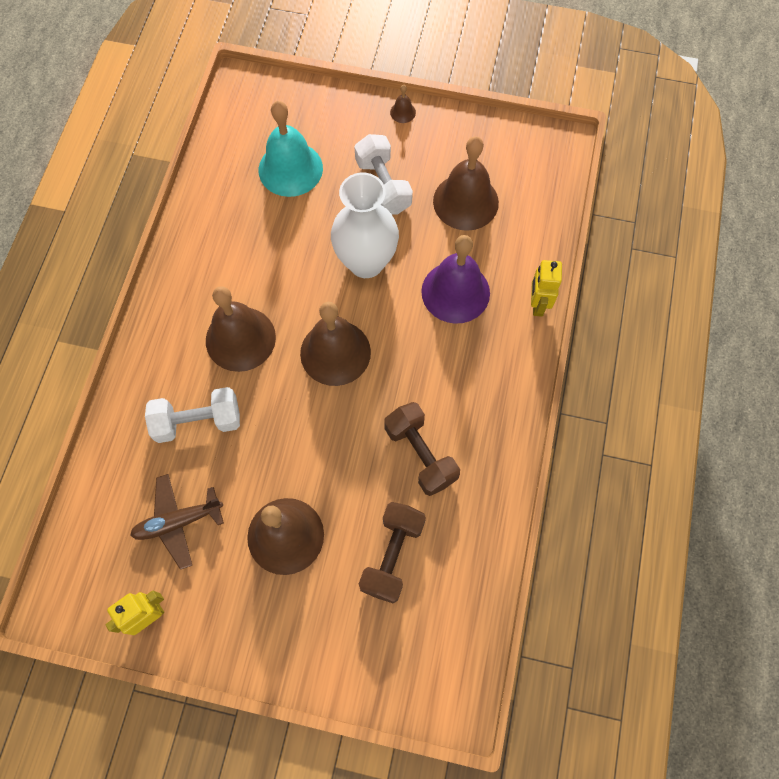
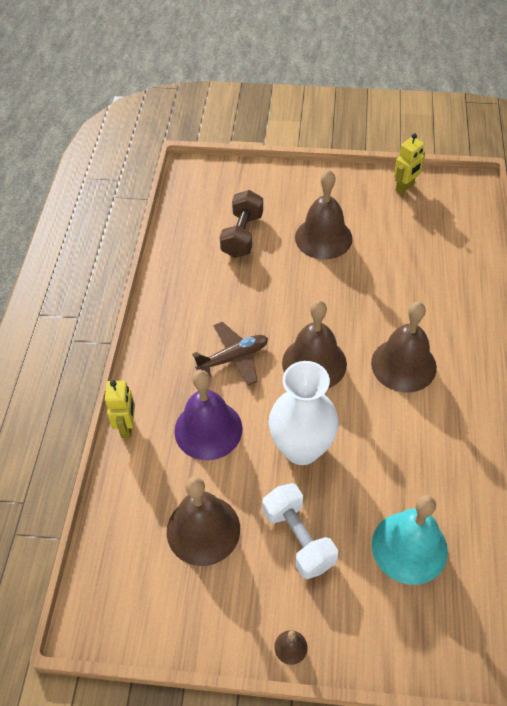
camera: 175 degrees right, 15 degrees down
(178, 522) = (405, 237): brown plane -> brown plane (233, 358)
(198, 422) = (416, 299): white dumbbell -> none
(420, 454) = (228, 297): brown dumbbell -> none

